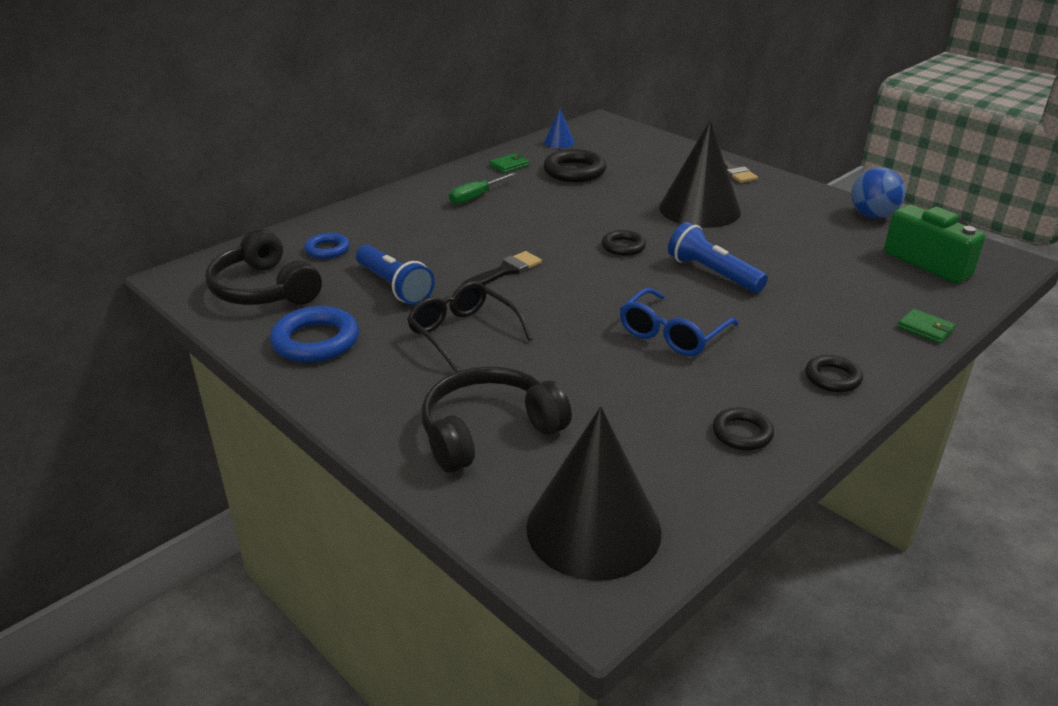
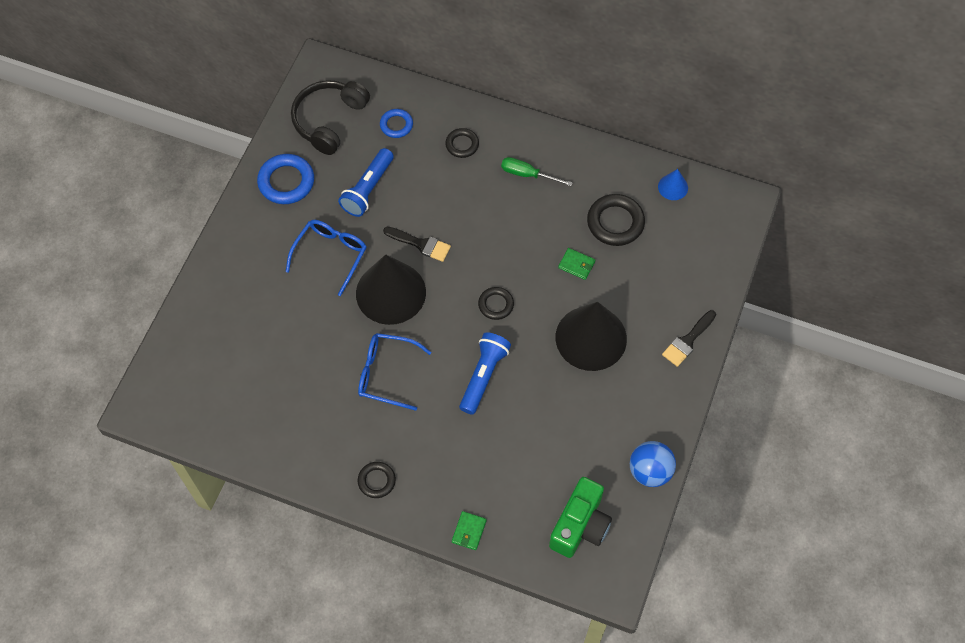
camera: 65 degrees right, 30 degrees up
(463, 334) = (330, 255): black glasses -> blue glasses
(488, 431) = (241, 311): black headphones -> none
(509, 165) = (600, 171): green wallet -> green wallet (576, 265)
(593, 528) = (184, 392): black cone -> black cone (390, 292)
(742, 433) = (294, 441): black ring -> black ring (462, 144)

